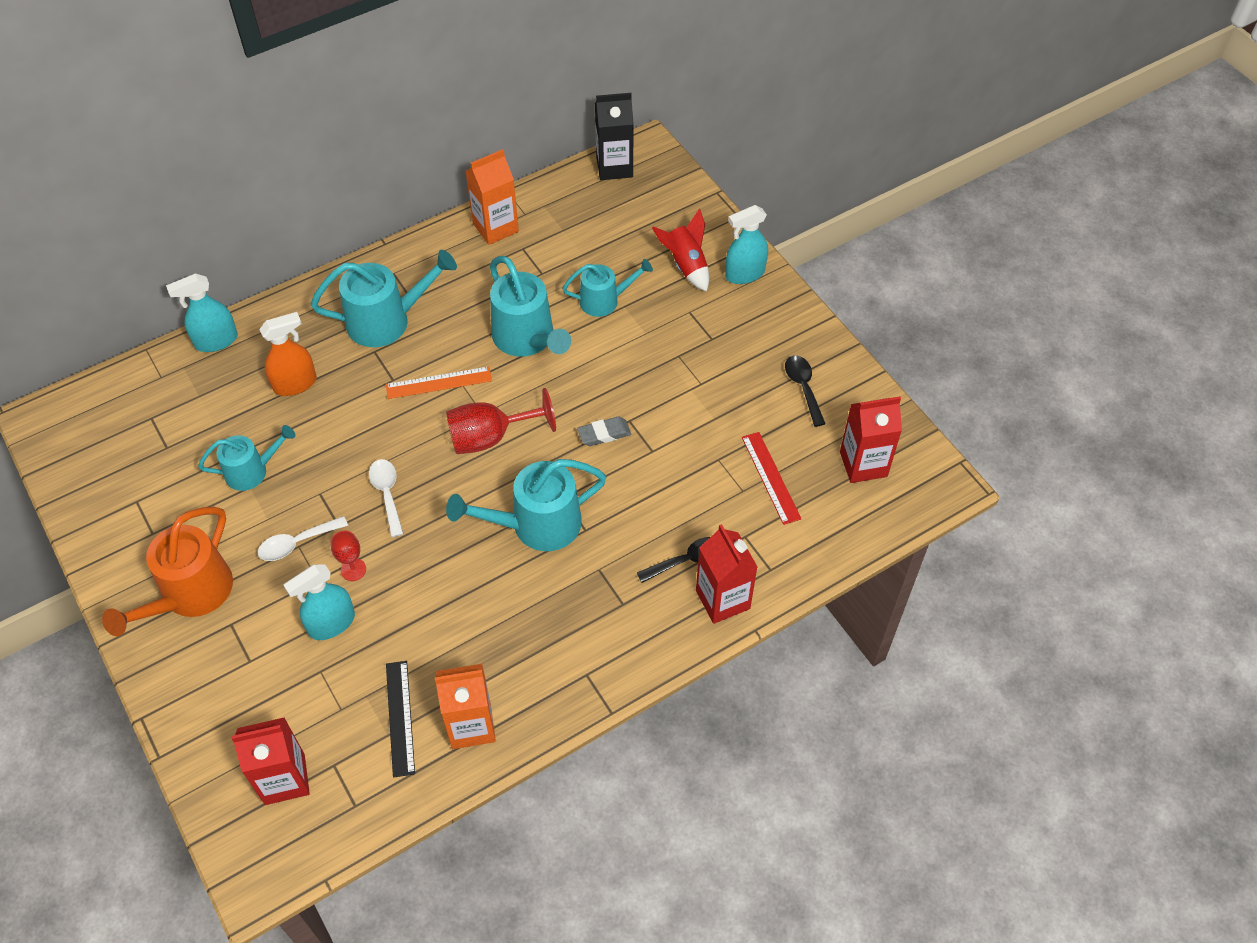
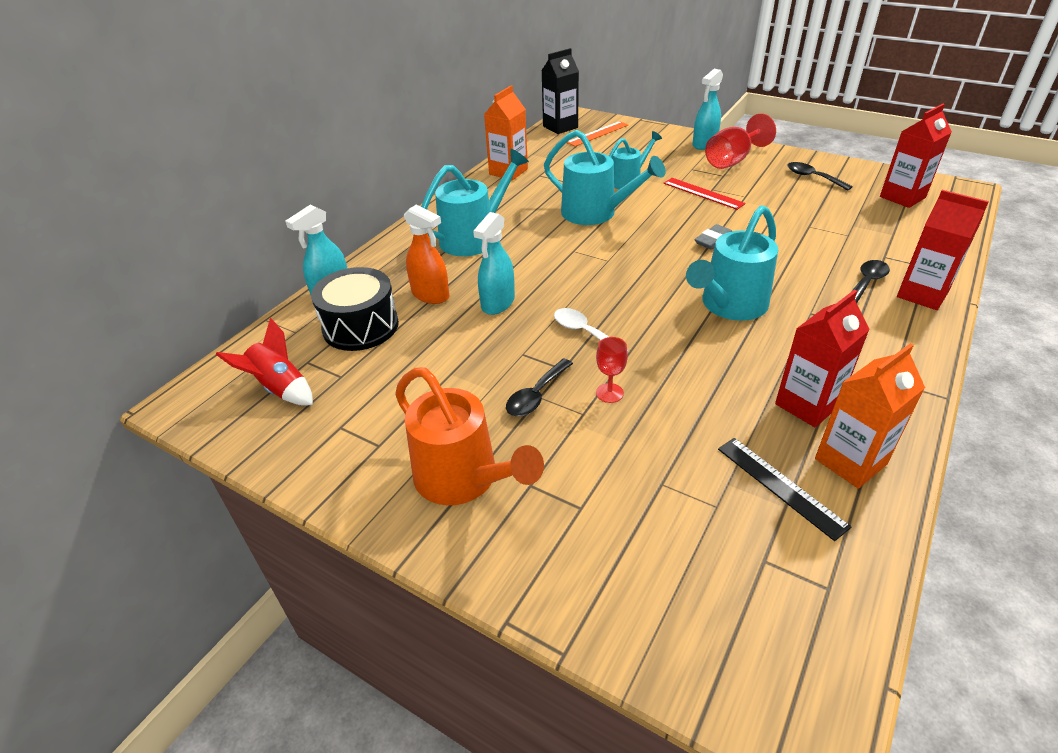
camera: 25 degrees left, 15 degrees down
(190, 595) = (464, 479): orange watering can -> orange watering can turned 45 degrees counterclockwise
(215, 396) = (360, 326): none -> black drum
(252, 471) = (443, 362): turquoise watering can -> none
(285, 779) = (729, 601): red carton -> red carton (807, 404)
(295, 384) = (430, 295): orange spray bottle -> orange spray bottle turned 90 degrees clockwise
(297, 543) = (536, 395): white spoon -> black spoon
(331, 623) = (632, 441): turquoise spray bottle -> turquoise spray bottle (498, 303)
(438, 383) = (554, 255): orange ruler -> orange ruler (597, 134)
(490, 437) = (630, 270): red goblet -> red goblet (732, 160)
(686, 265) = (662, 151): red rocket -> red rocket (280, 388)
(770, 477) = (856, 222): red ruler -> red ruler (703, 193)

